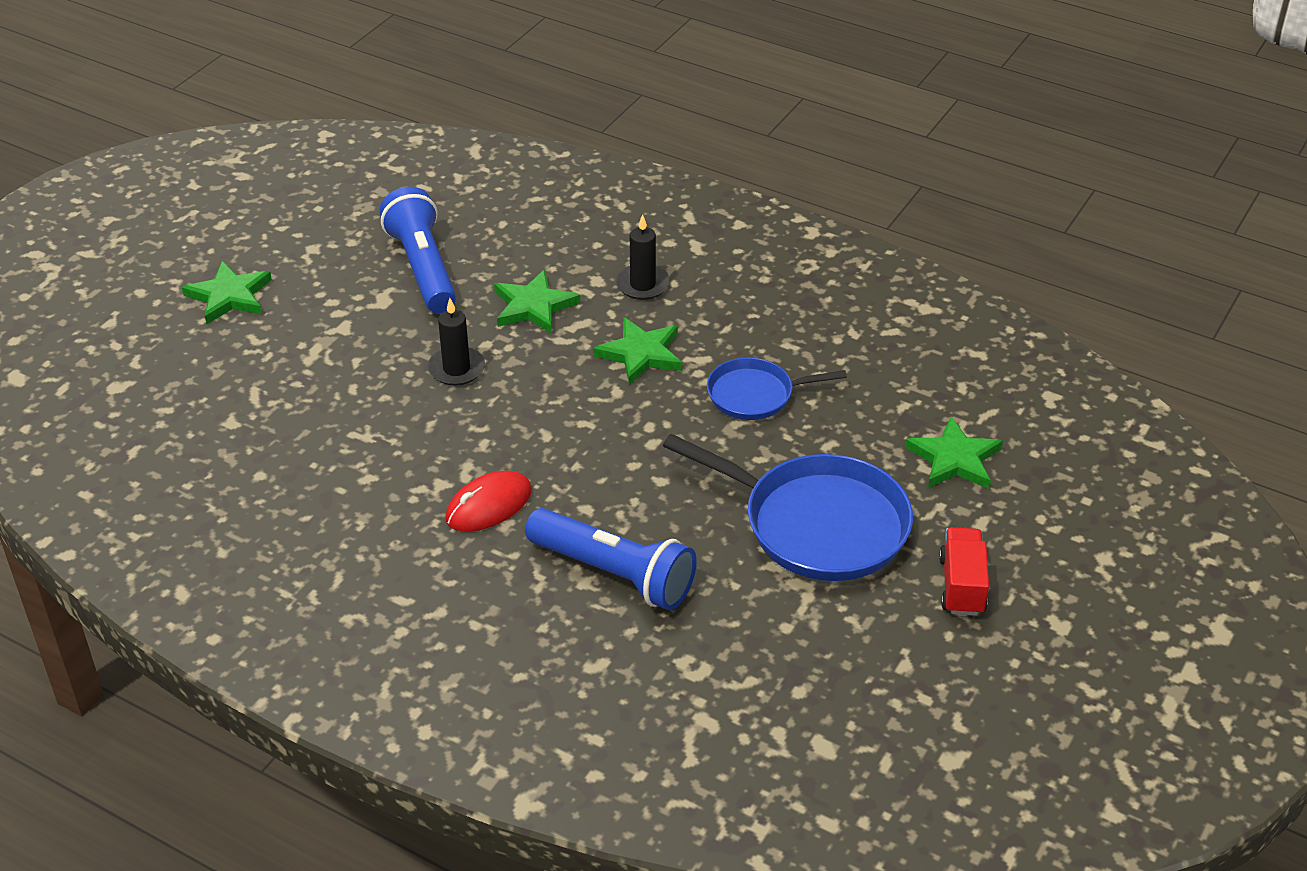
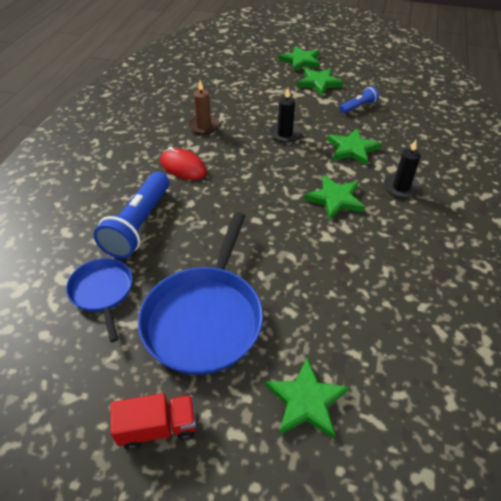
camera: 75 degrees right, 5 degrees up
(322, 293) = (319, 83): none -> green star
(381, 463) = (203, 126): none -> brown candle
(423, 268) = (358, 107): blue flashlight -> blue flashlight, size x0.51
(755, 395) = (324, 260): blue pan -> blue pan (102, 292)

